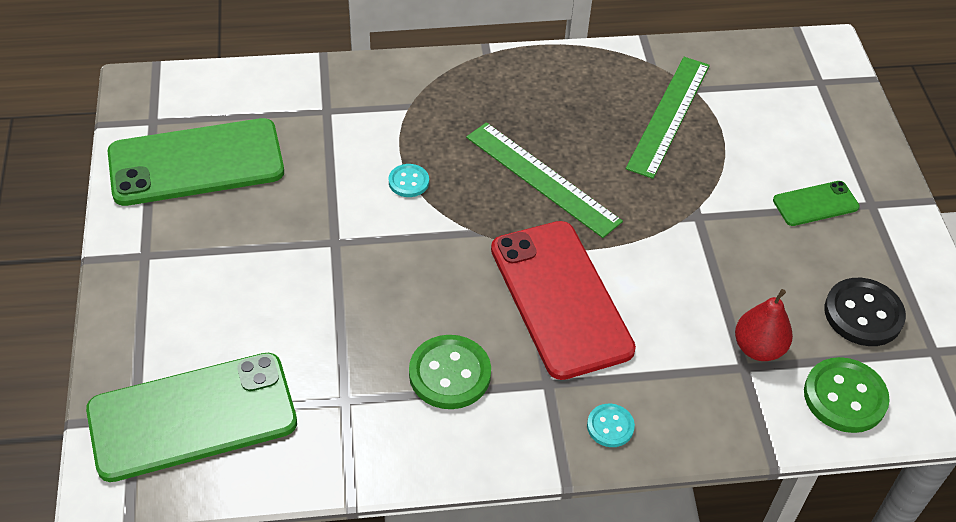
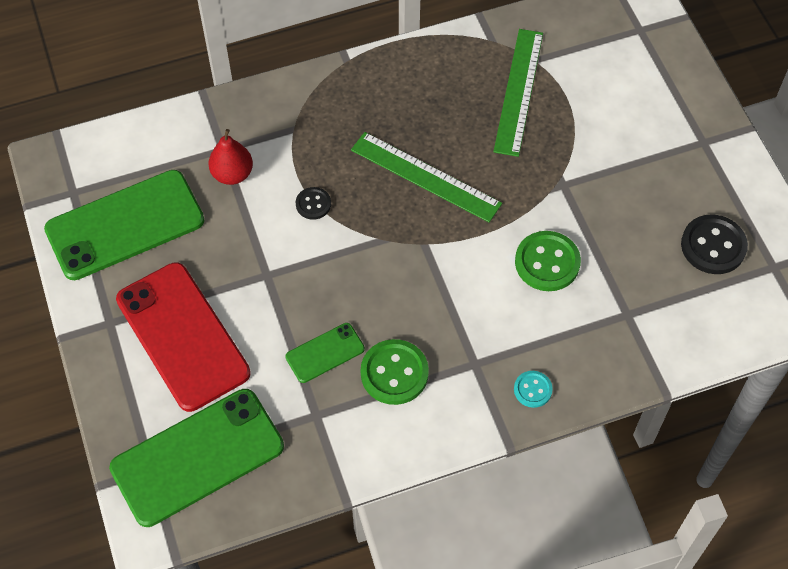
camera: 10 degrees left, 10 degrees up
(408, 182) = (313, 204): turquoise button -> black button
(561, 298) = (467, 286): red phone -> red phone (183, 336)
(758, 348) = (635, 295): red pear -> red pear (232, 174)
(815, 204) = (657, 152): green phone -> green phone (325, 353)
(844, 397) = (710, 323): green button -> green button (547, 262)

